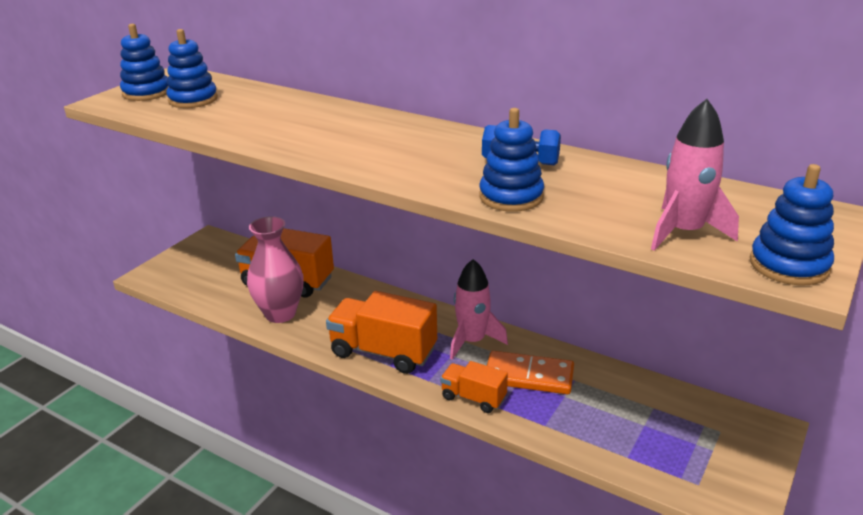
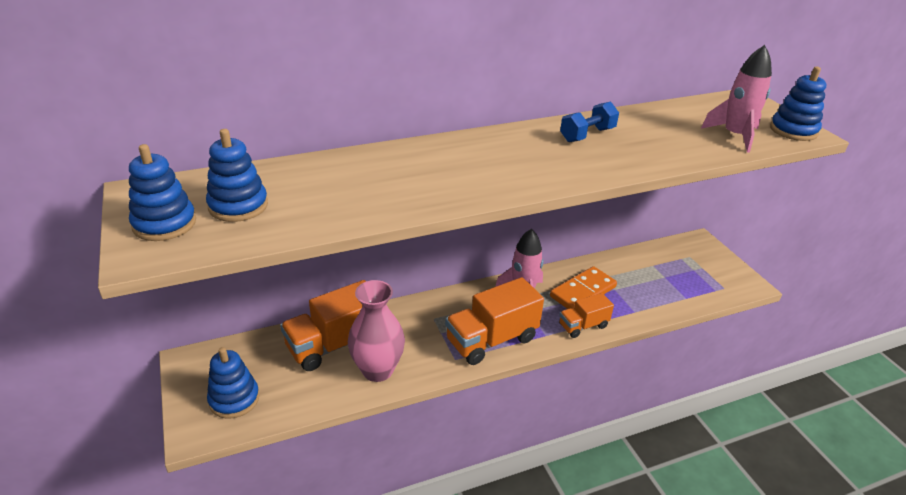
camera: 55 degrees left, 5 degrees up
(511, 197) = (637, 159): blue stacking toy -> blue stacking toy (234, 399)

